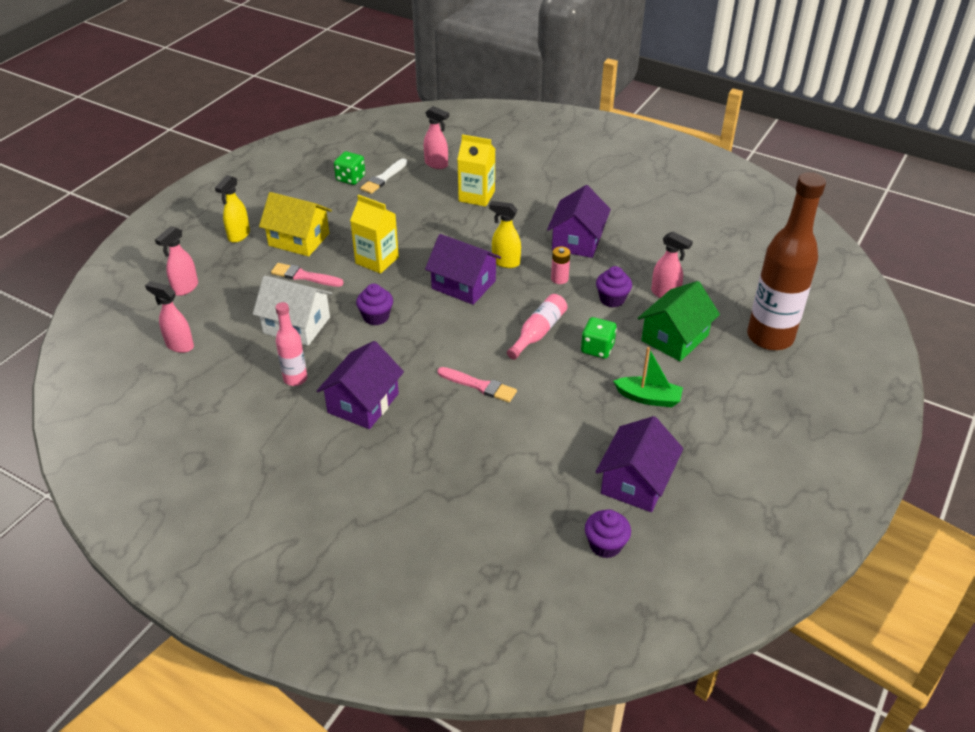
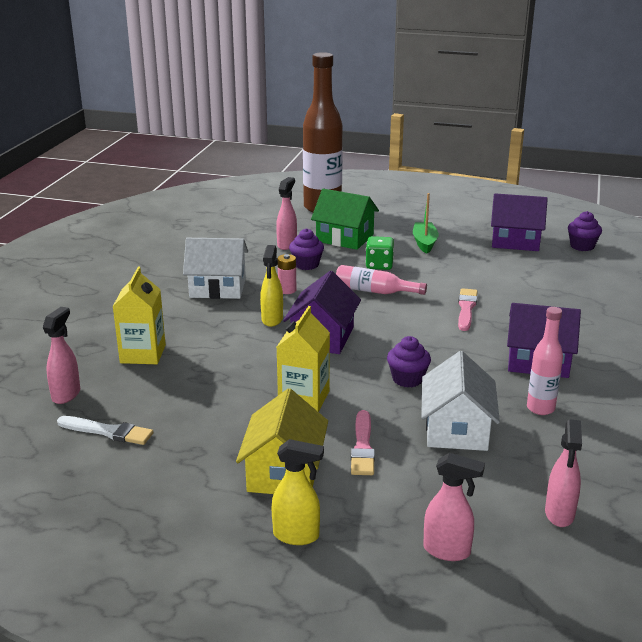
camera: 105 degrees left, 15 degrees down
(350, 178) = (112, 462): green dice -> none
(577, 240) = (218, 288): purple house -> white house

